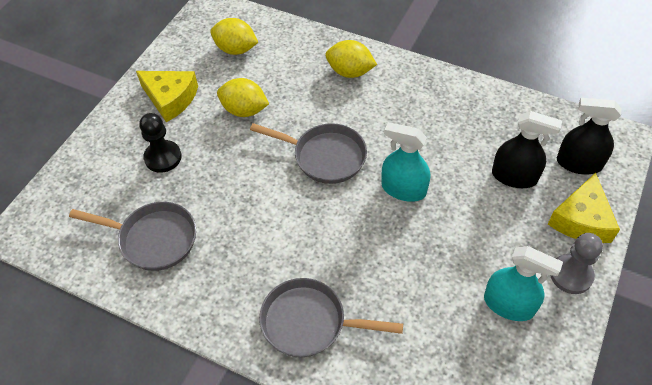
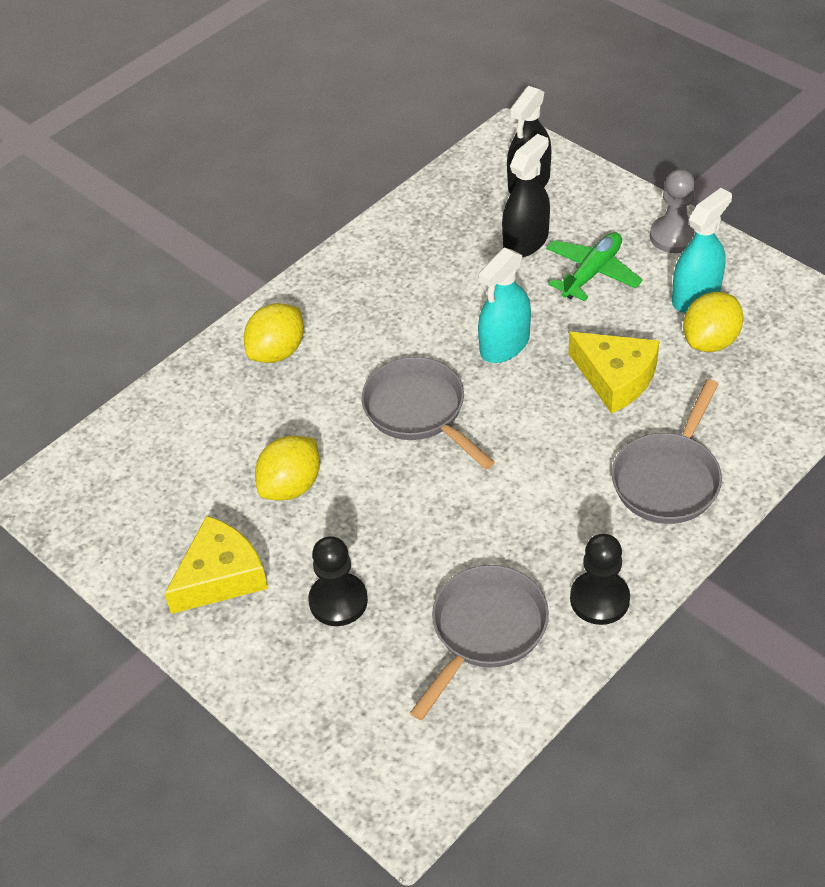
camera: 70 degrees left, 5 degrees down
(190, 300) = (599, 599): none -> black pawn
(236, 49) = (157, 476): yellow lemon -> yellow lemon (710, 341)
(325, 156) = (418, 411): grey pan -> grey pan turned 75 degrees counterclockwise
(501, 226) = (592, 273): none -> green plane
(581, 220) = (606, 205): yellow cheese -> yellow cheese (615, 378)

